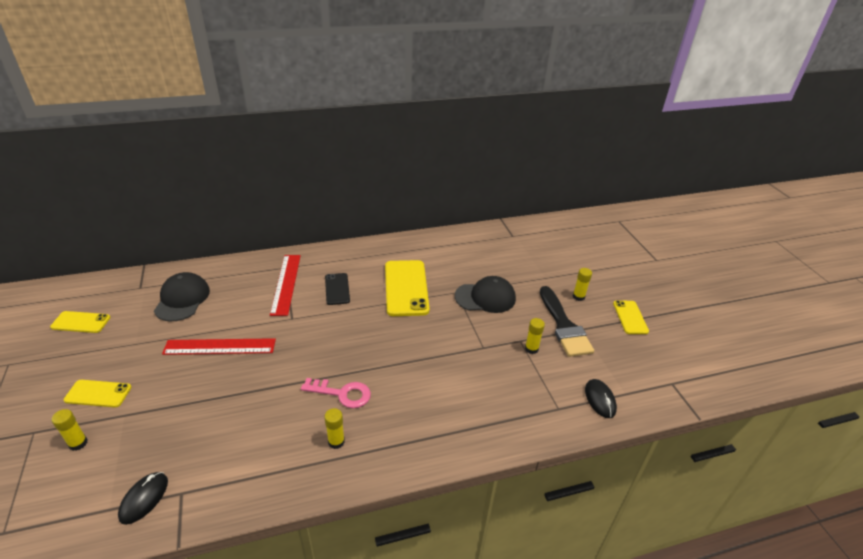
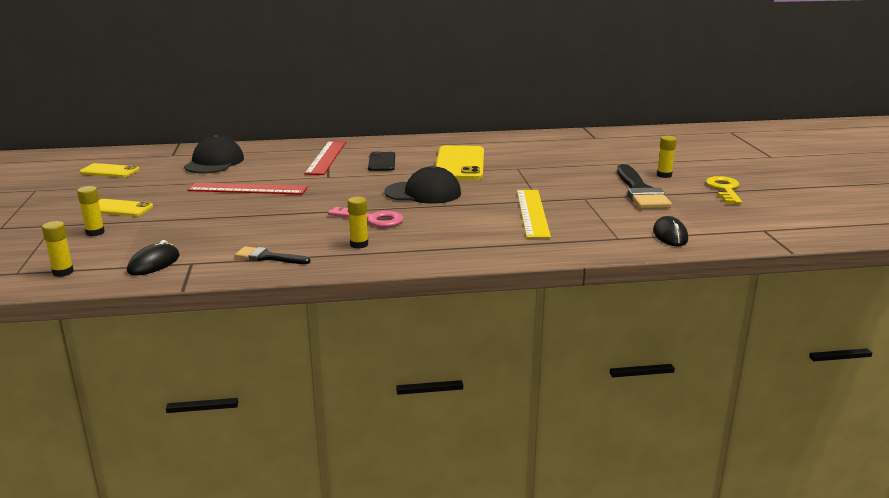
camera: 10 degrees right, 15 degrees down
(254, 474) = (268, 257): none -> black brush
(480, 370) = (532, 213): none -> yellow ruler
(485, 297) = (551, 172): black cap -> black cap (423, 193)
(531, 349) = (596, 203): yellow glue stick -> yellow glue stick (63, 272)
(630, 317) = (724, 189): yellow phone -> yellow key

